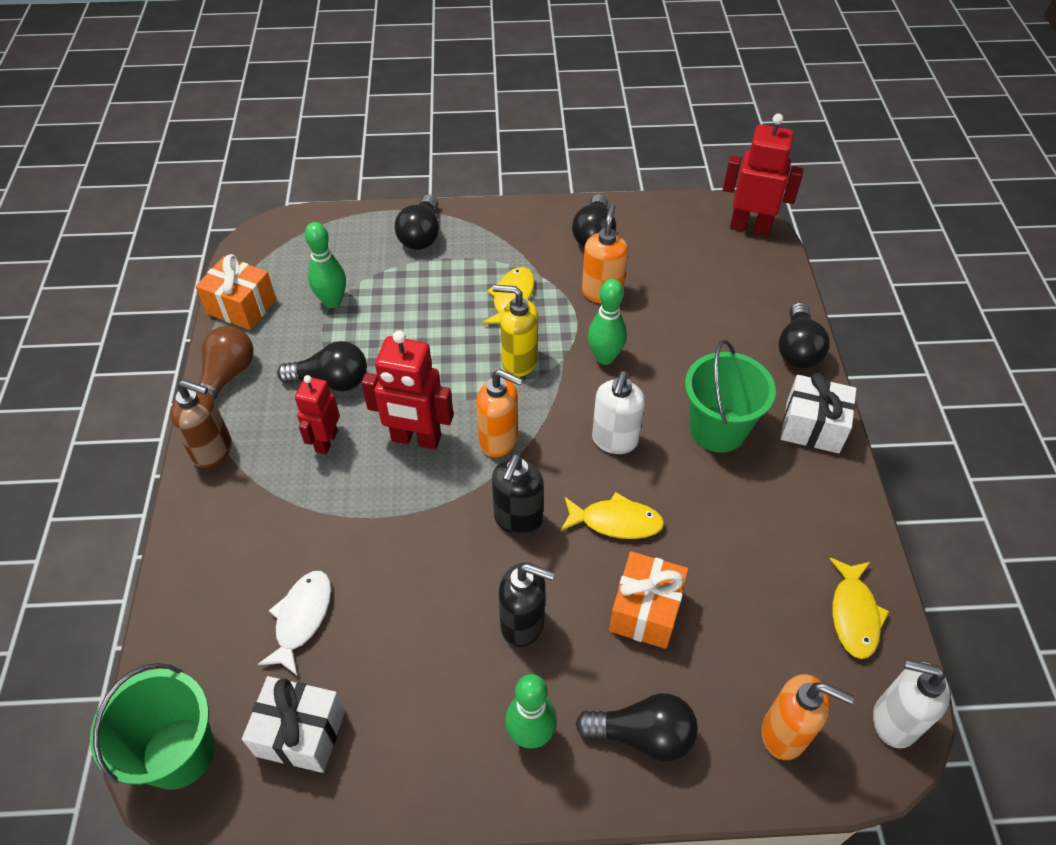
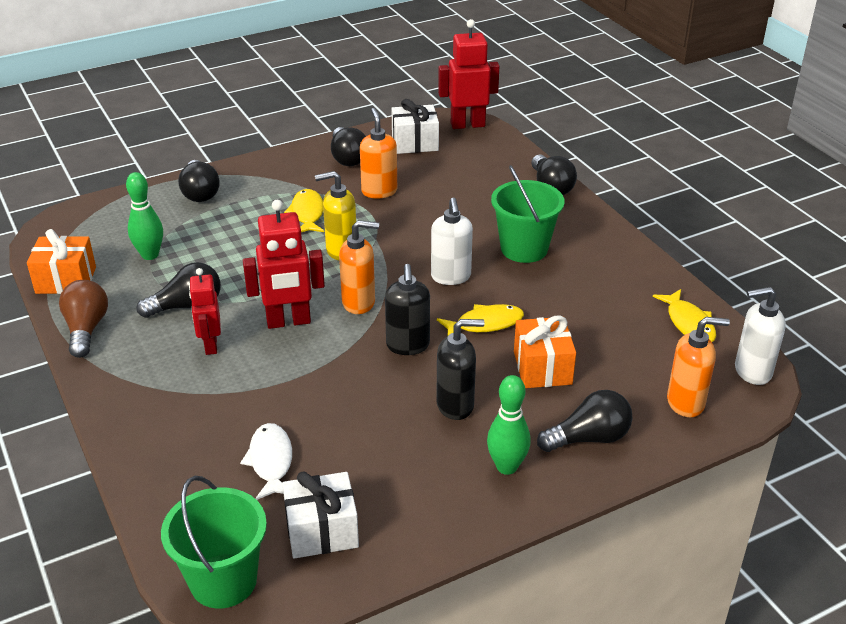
camera: 25 degrees left, 15 degrees down
(213, 451) = (110, 381): brown soap dispenser -> none
(604, 357) = (408, 230): green bowling pin -> none
(812, 427) = (591, 228): white gift -> white gift (415, 143)

